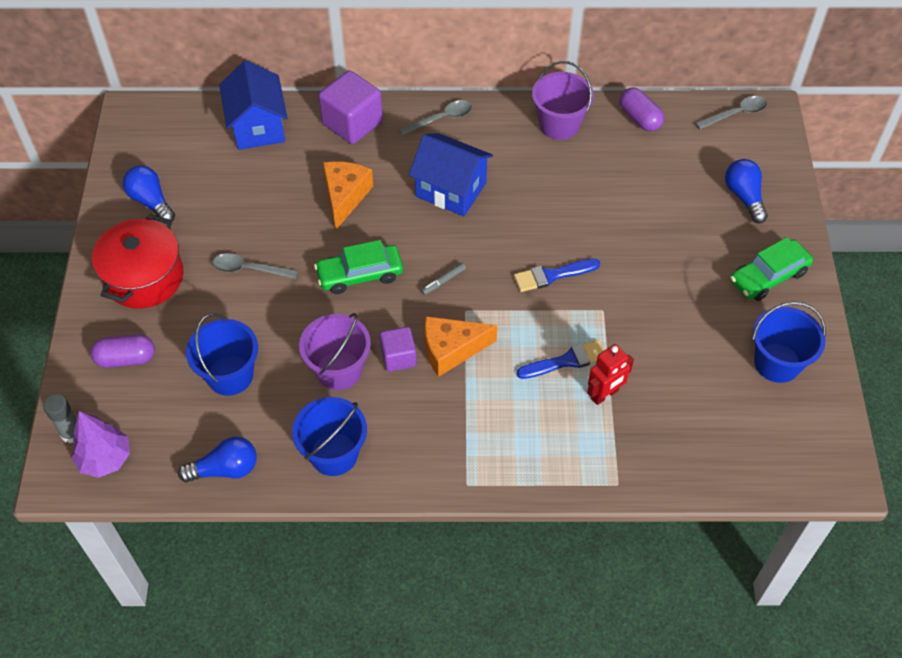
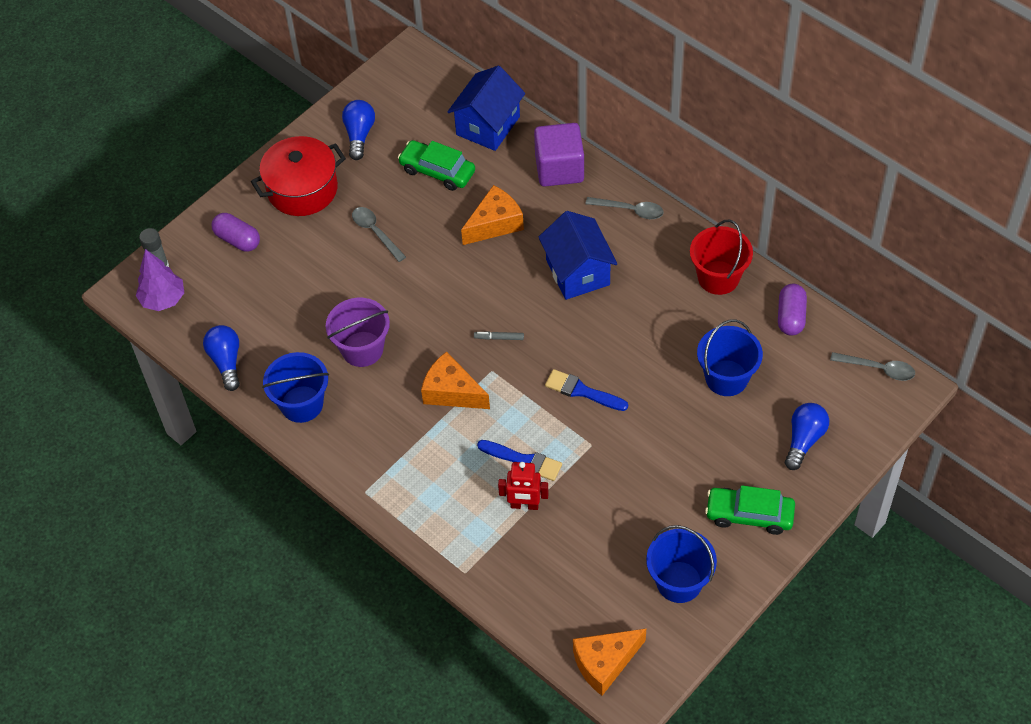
camera: 45 degrees right, 0 degrees up
(225, 469) = (226, 361): blue light bulb -> blue light bulb turned 135 degrees counterclockwise
(230, 375) = (290, 300): blue bucket -> blue bucket (726, 378)
(360, 275) = (445, 290): green car -> green car (437, 171)
(398, 357) = (410, 370): purple cube -> none
(559, 124) = (718, 277): purple bucket -> red bucket
(796, 467) = (605, 663): none -> orange cheese

